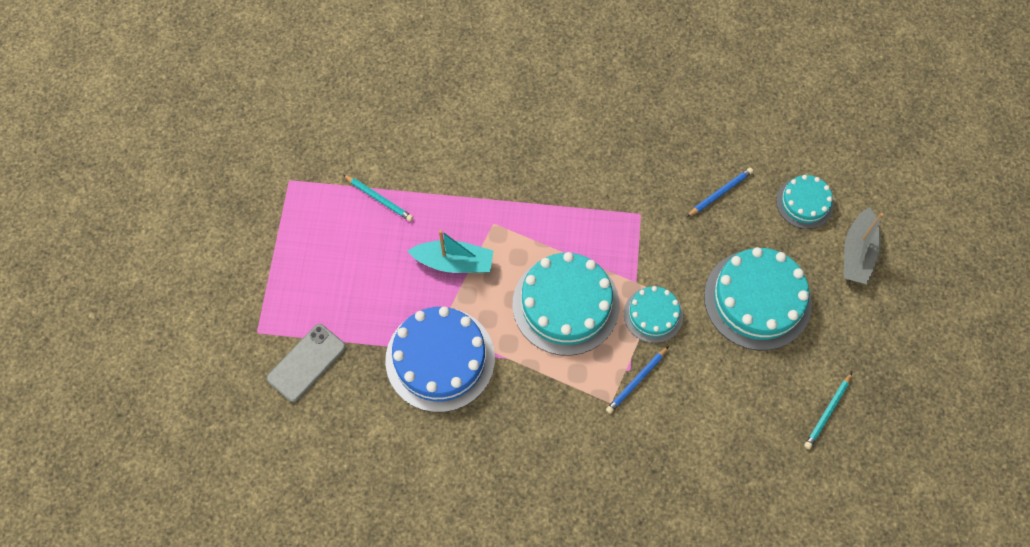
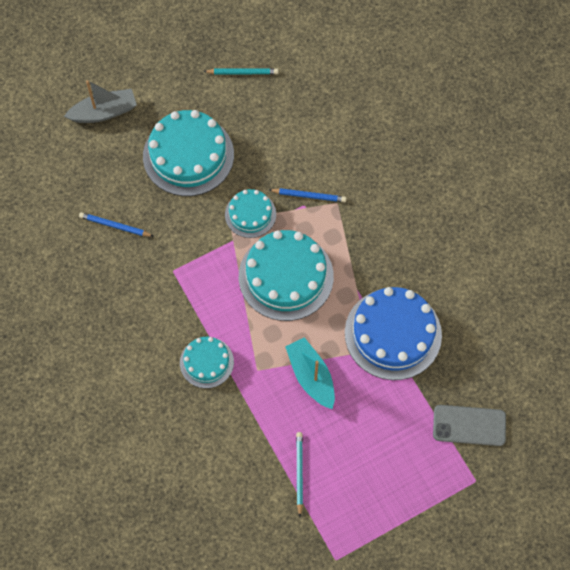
camera: 125 degrees left, 0 degrees up
(804, 203) = (84, 166): turquoise cake -> turquoise cake (206, 362)

